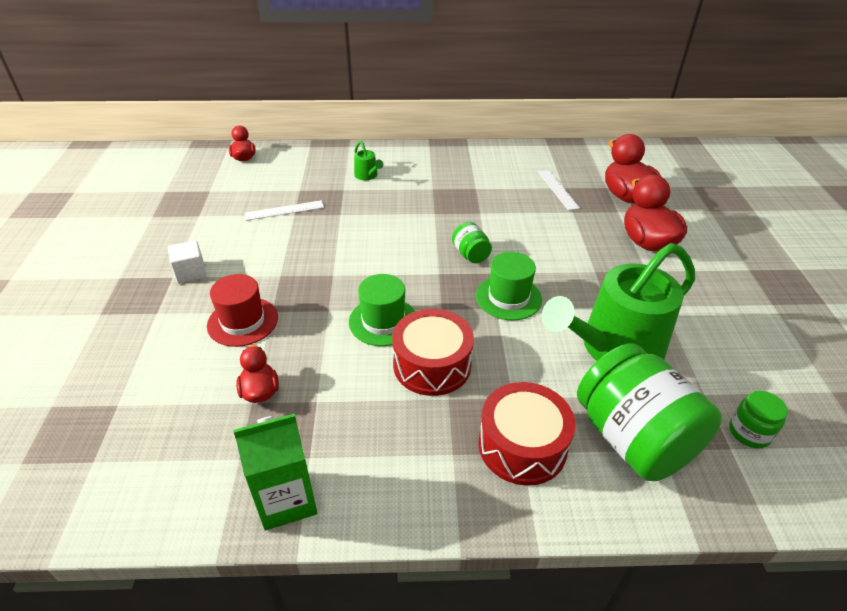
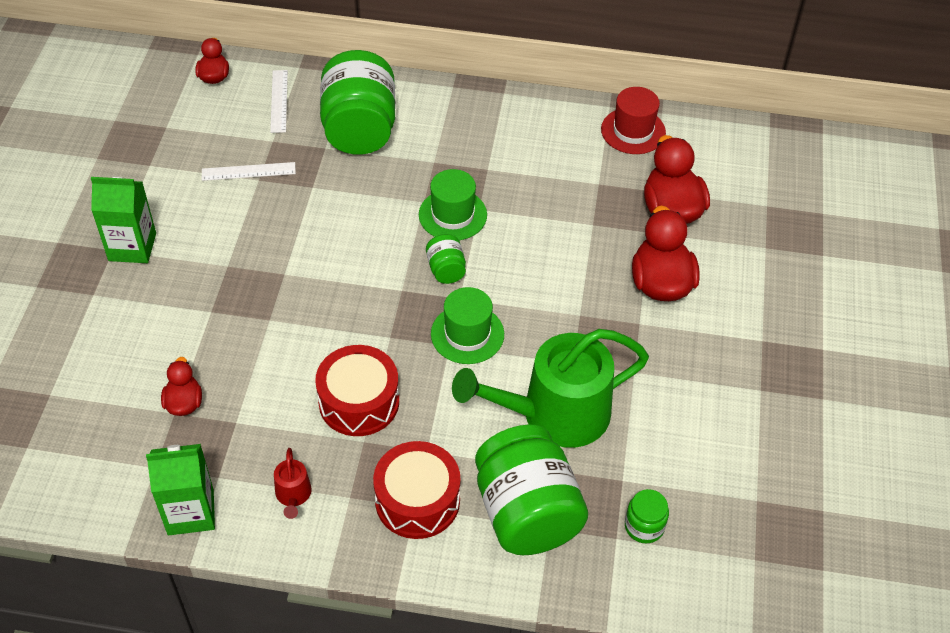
camera: 10 degrees right, 10 degrees up
(190, 272) = (132, 247): white cube -> green carton
(243, 321) = (179, 319): red hat -> red hat (633, 131)
(367, 175) = (359, 129): green watering can -> green jar
(383, 321) = (323, 342): green hat -> green hat (452, 215)
(394, 462) = (293, 495): none -> red watering can
(557, 189) = (589, 186): white ruler -> white ruler (279, 101)

